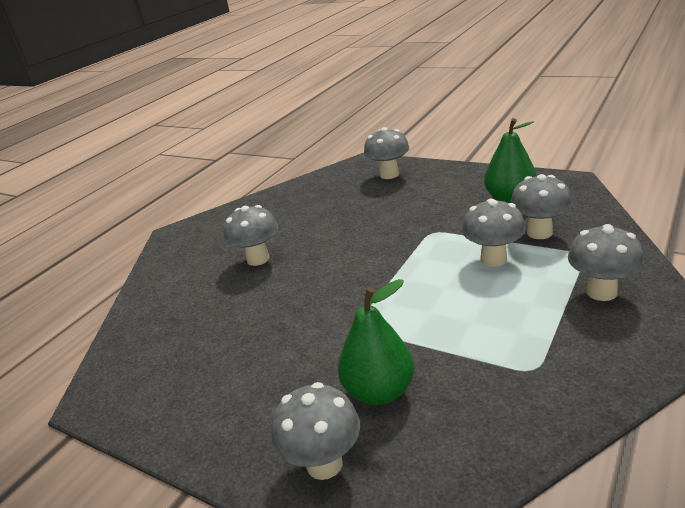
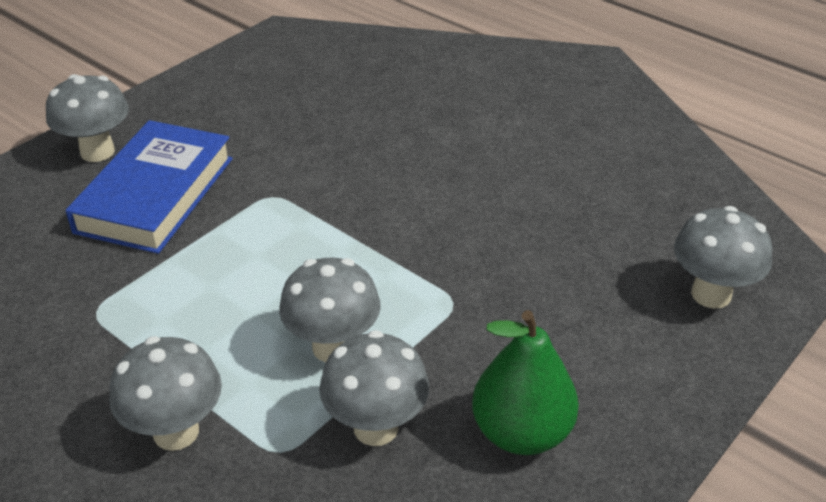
camera: 95 degrees right, 10 degrees up
(258, 259) = (478, 129): grey mushroom -> none
(379, 391) = (155, 194): green pear -> blue book

